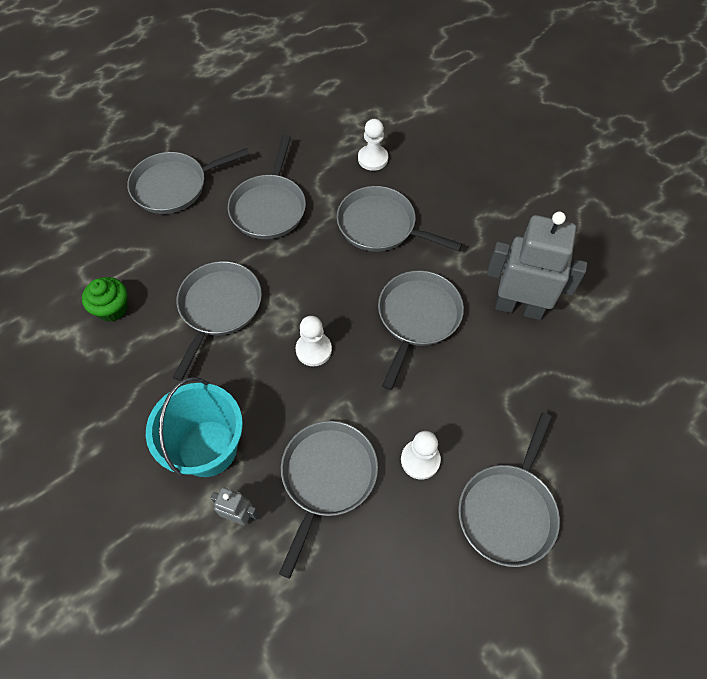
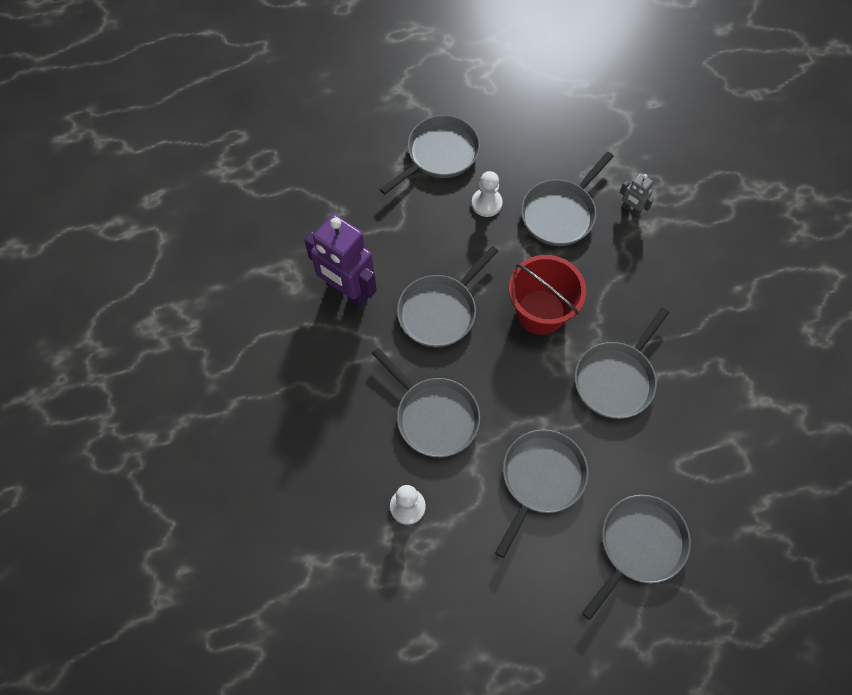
camera: 160 degrees left, 5 degrees up
(112, 308) = (717, 412): green cupcake -> none
(174, 186) = (639, 545): grey pan -> grey pan turned 45 degrees counterclockwise
(207, 448) = (647, 262): turquoise bucket -> none
(313, 350) = (540, 312): white pawn -> red bucket
(518, 307) = (347, 291): grey robot -> purple robot

